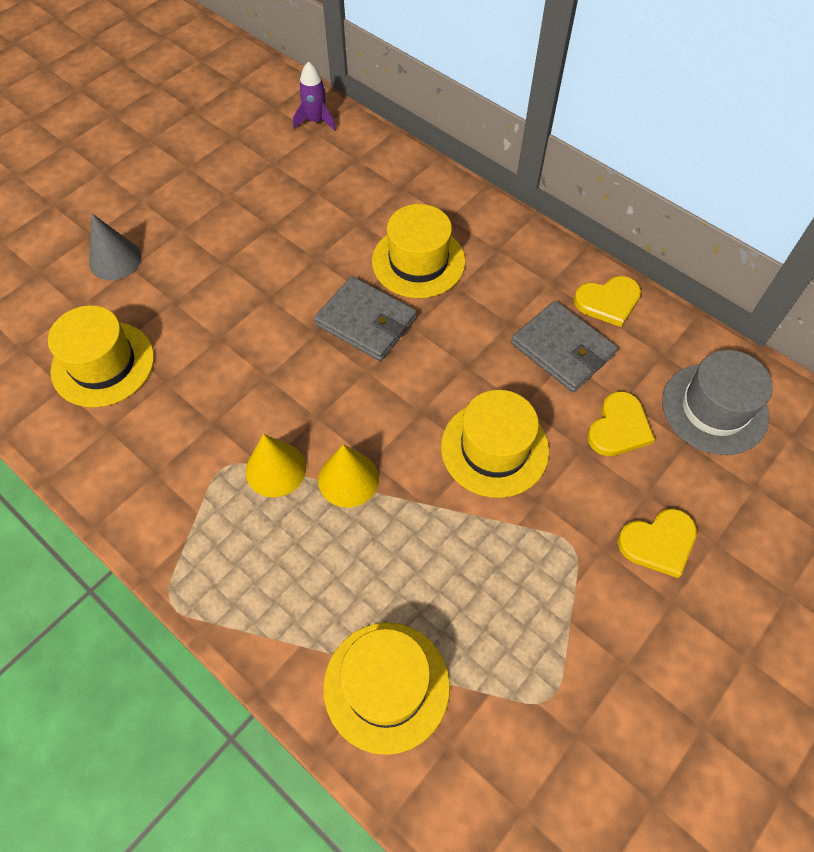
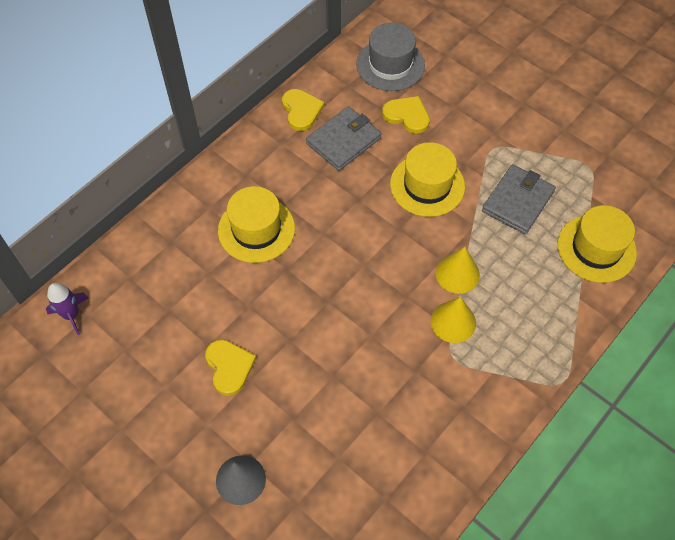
camera: 90 degrees left, 0 degrees up
(103, 364) = (361, 468): yellow hat -> none
(366, 322) = (317, 266): grey wallet -> grey wallet (518, 201)
(658, 542) = (487, 105): yellow heart -> yellow heart (229, 367)

